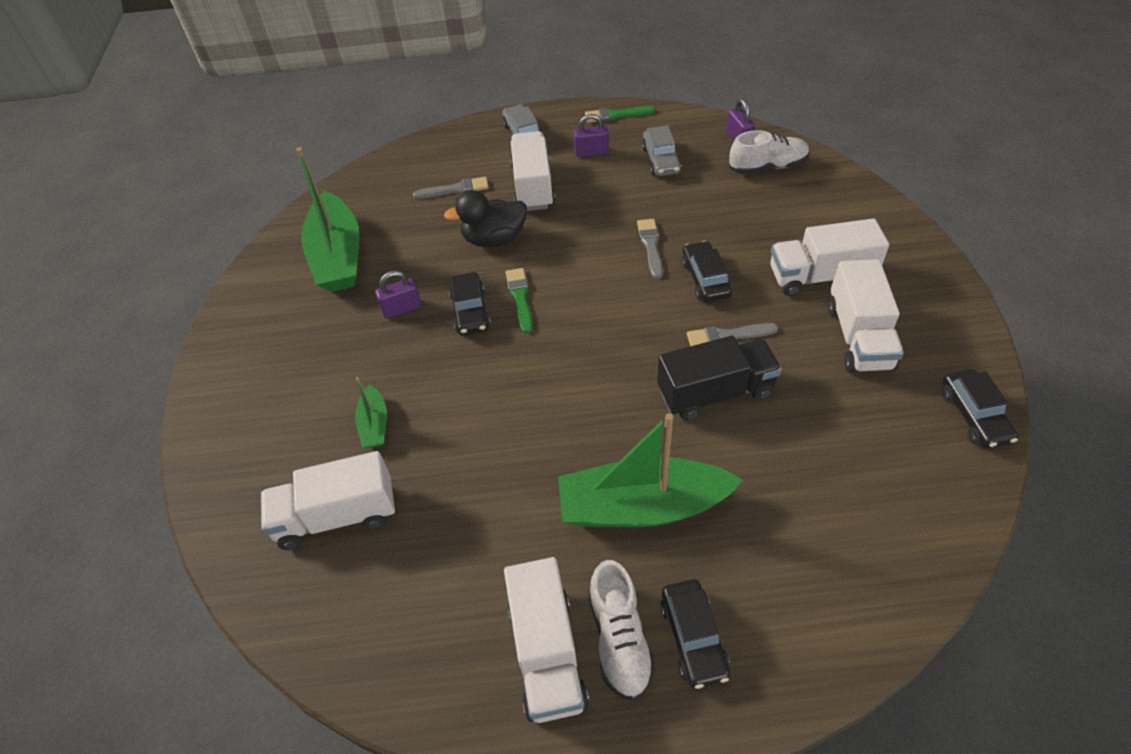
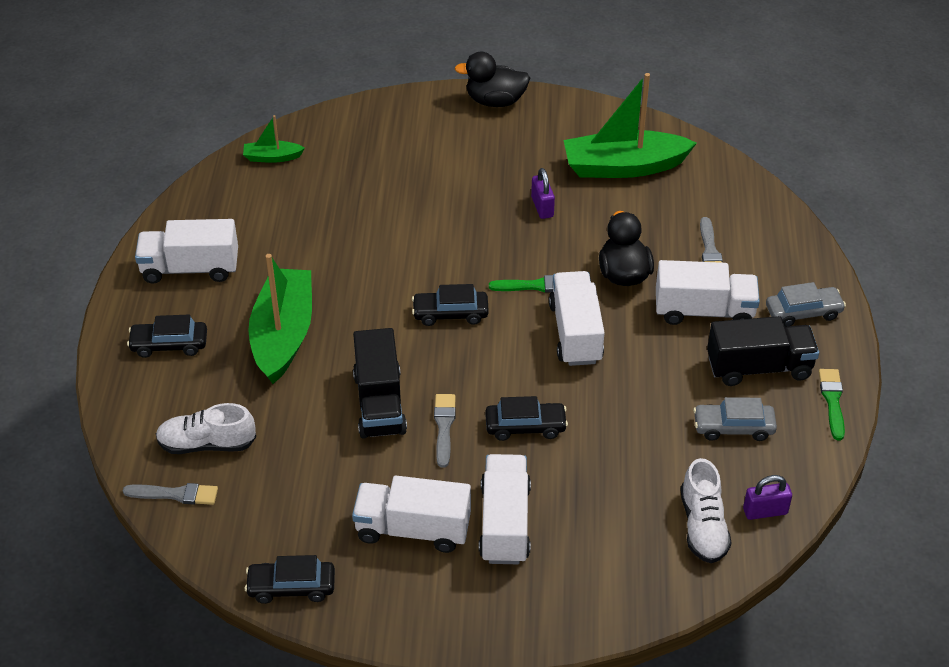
camera: 95 degrees right, 5 degrees down
(216, 375) = (495, 101): none -> black duck
(337, 516) = (337, 169): white truck -> white truck (575, 333)
(374, 424) = (415, 189): green boat -> green boat (272, 157)
(470, 311) = (527, 251): black car -> black car (450, 313)
(591, 152) = (759, 367): purple padlock -> black truck
(619, 639) = (184, 306): white shoe -> white shoe (207, 444)
(650, 246) = (585, 392): grey brush -> grey brush (175, 494)

